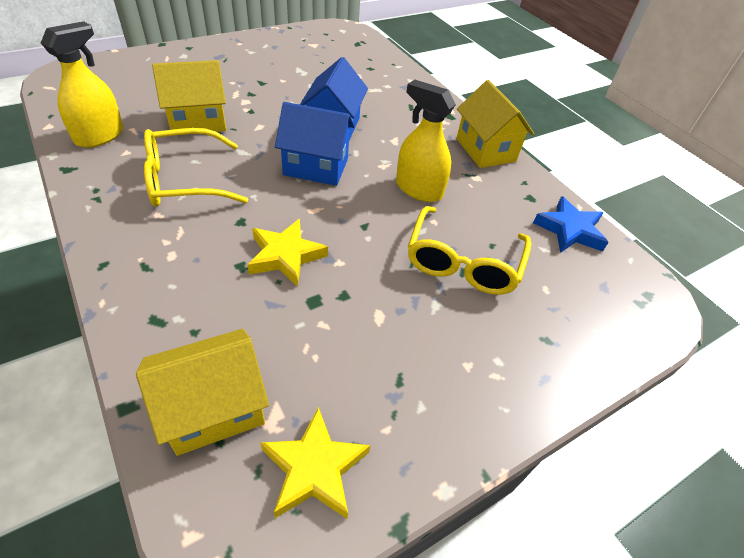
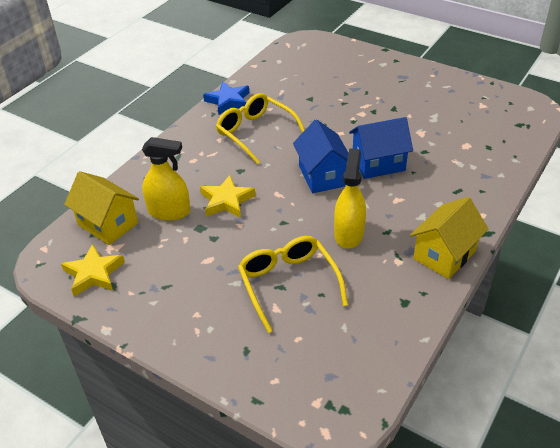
camera: 70 degrees right, 5 degrees down
(100, 136) = (263, 85): yellow spray bottle -> yellow spray bottle (169, 211)
(198, 121) = (316, 108): yellow house -> none
(463, 262) = (288, 284): yellow glasses -> yellow glasses turned 75 degrees clockwise
(570, 230) = (384, 338): blue star -> blue star (228, 101)

